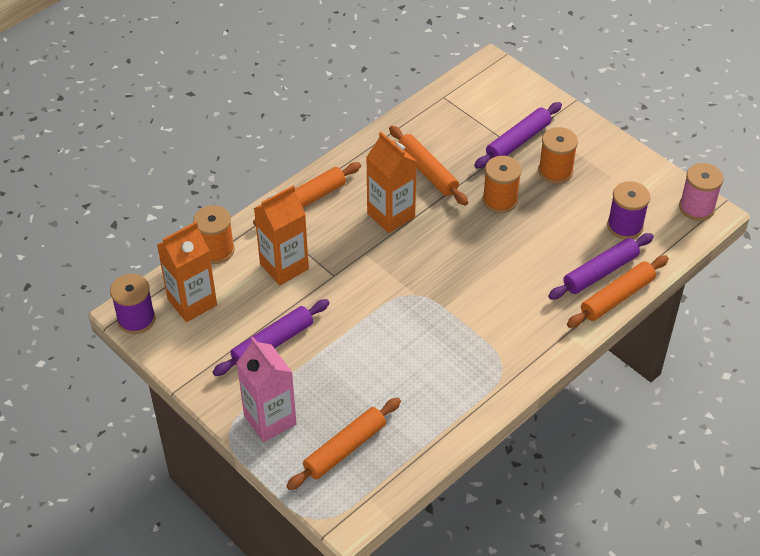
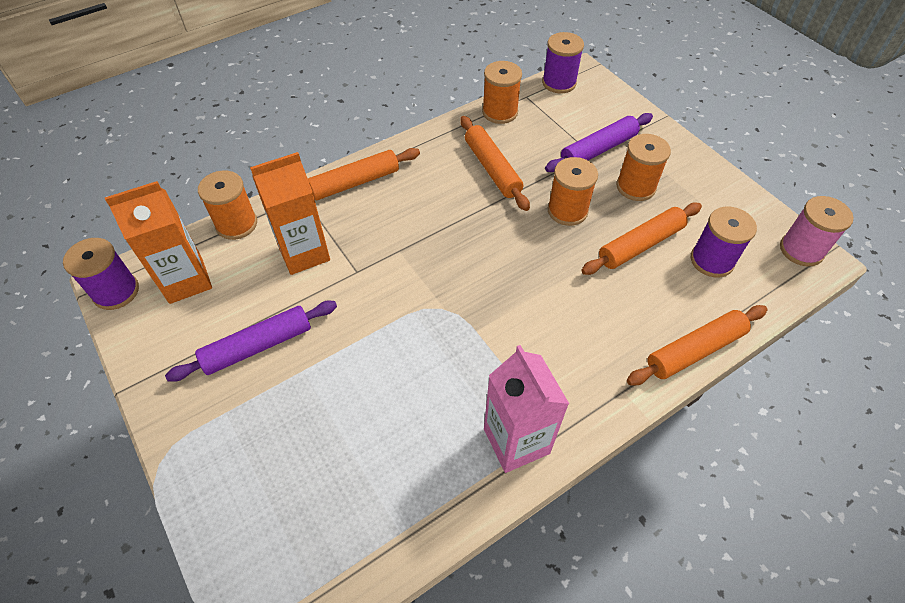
camera: 10 degrees right, 5 degrees up
(270, 420) = (217, 453): pink carton -> pink carton (516, 441)
(345, 449) = (298, 515): orange rolling pin -> orange rolling pin (640, 245)
(391, 215) = (440, 211): orange carton -> none
(422, 116) = (500, 112): none -> orange spool
(471, 79) = (559, 83): none -> purple spool
(600, 272) = (676, 314): purple rolling pin -> none

